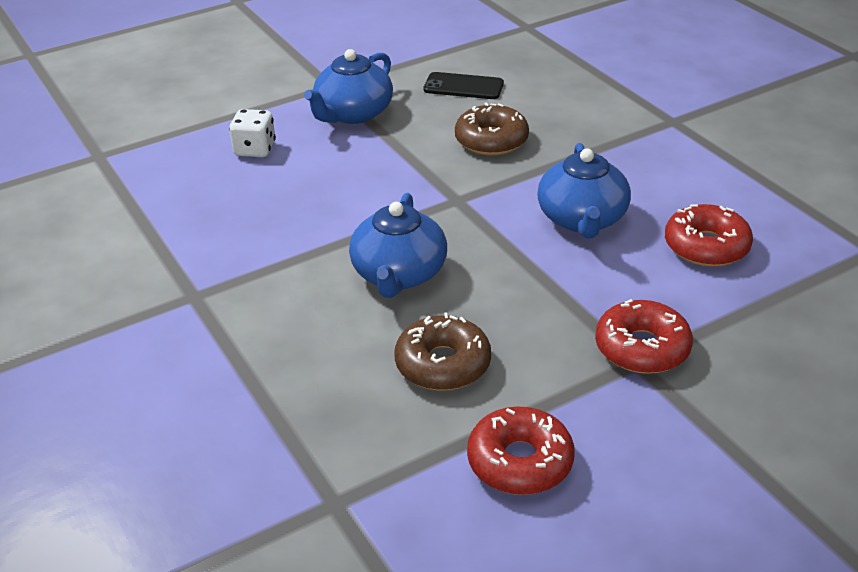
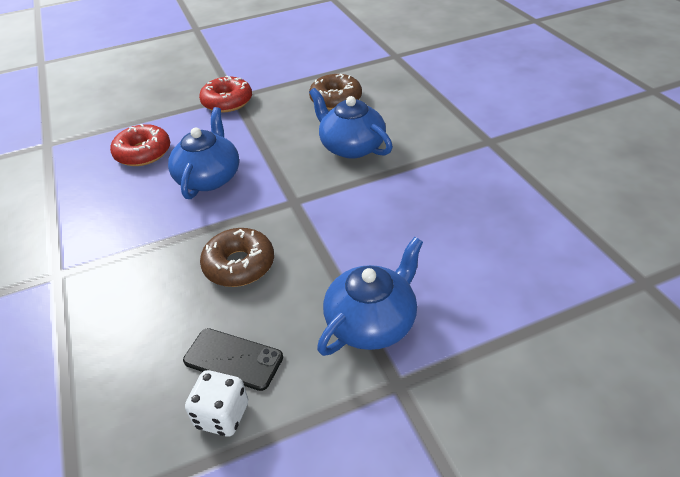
camera: 170 degrees left, 5 degrees up
(255, 149) = (476, 275): white dice -> white dice (222, 415)
(399, 274) = (351, 146): blue teapot -> blue teapot turned 60 degrees counterclockwise
(520, 462) = (311, 64): red donut -> none

